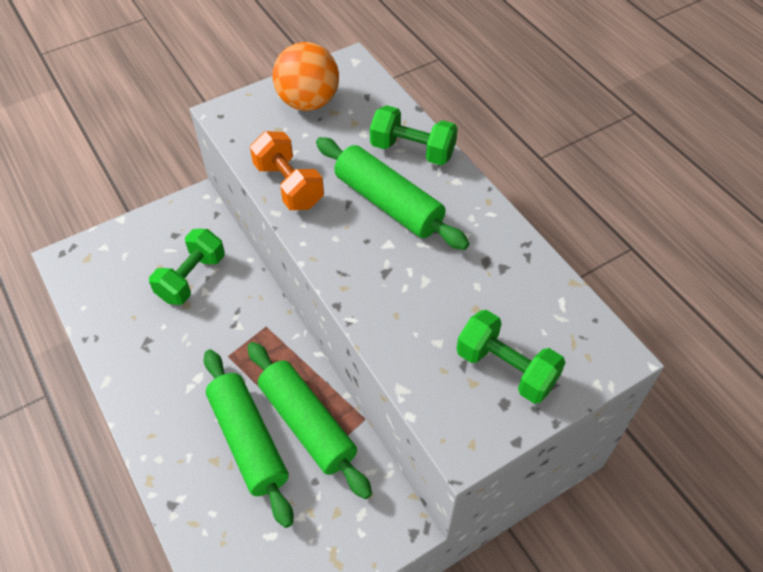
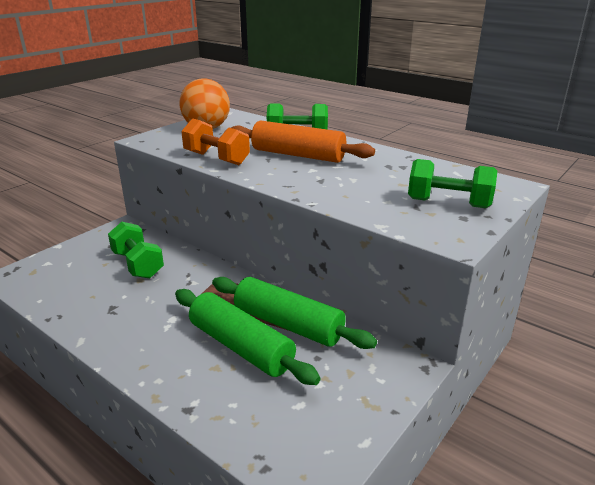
camera: 20 degrees left, 25 degrees down
(192, 278) = (138, 264): green dumbbell -> green dumbbell turned 45 degrees counterclockwise
(388, 203) = (298, 155): green rolling pin -> orange rolling pin

